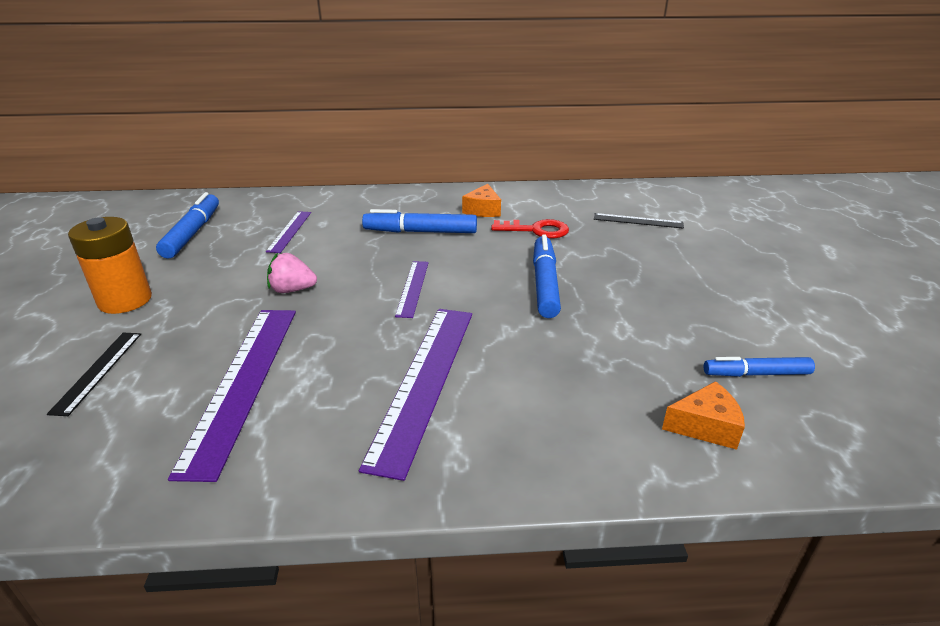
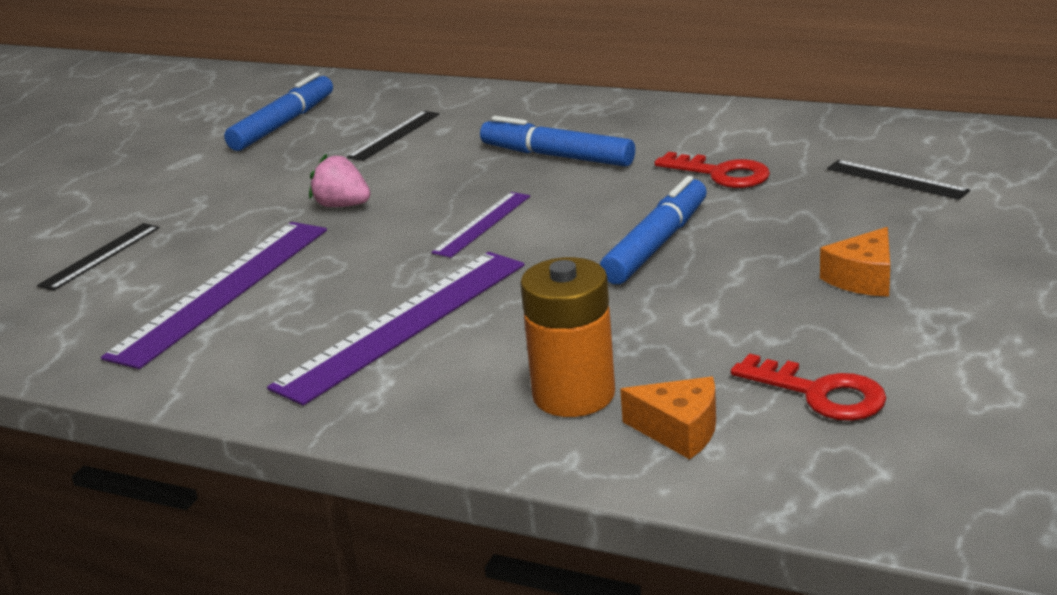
camera: 30 degrees right, 5 degrees down
(125, 300) = (165, 191): orange battery -> orange battery (573, 395)
(290, 231) = (394, 135): purple ruler -> black ruler
(483, 210) = (673, 137): orange cheese -> orange cheese (863, 278)
(756, 374) = (820, 394): blue marker -> red key

